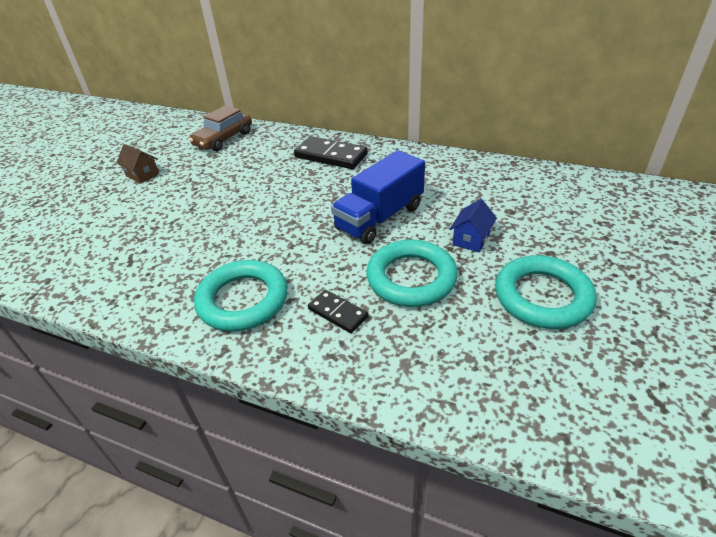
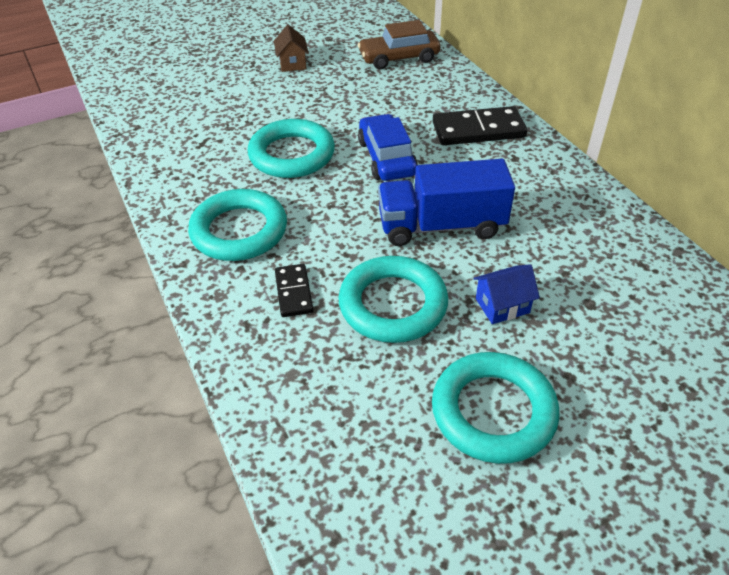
camera: 40 degrees right, 5 degrees up
(219, 230) = (292, 154): none -> turquoise ring
(293, 198) = (386, 158): none -> blue car
(331, 156) = (478, 130): black domino -> black domino turned 75 degrees counterclockwise

